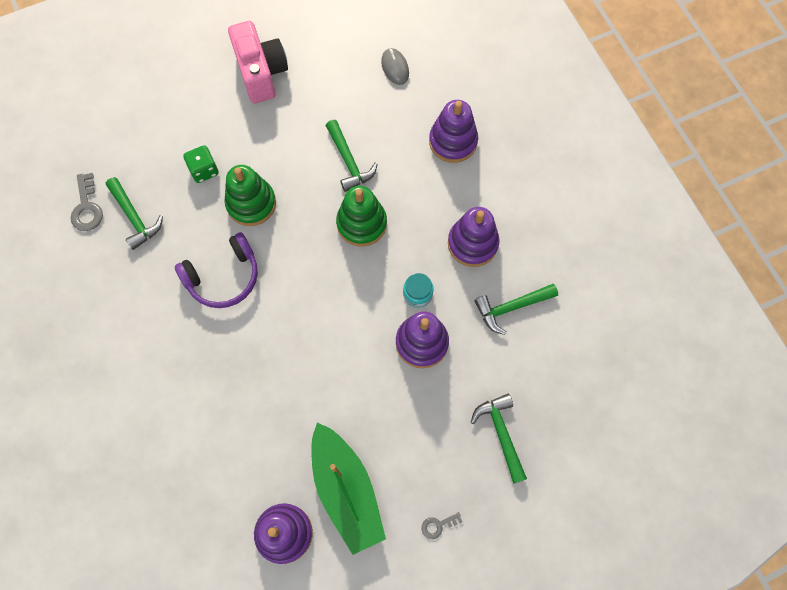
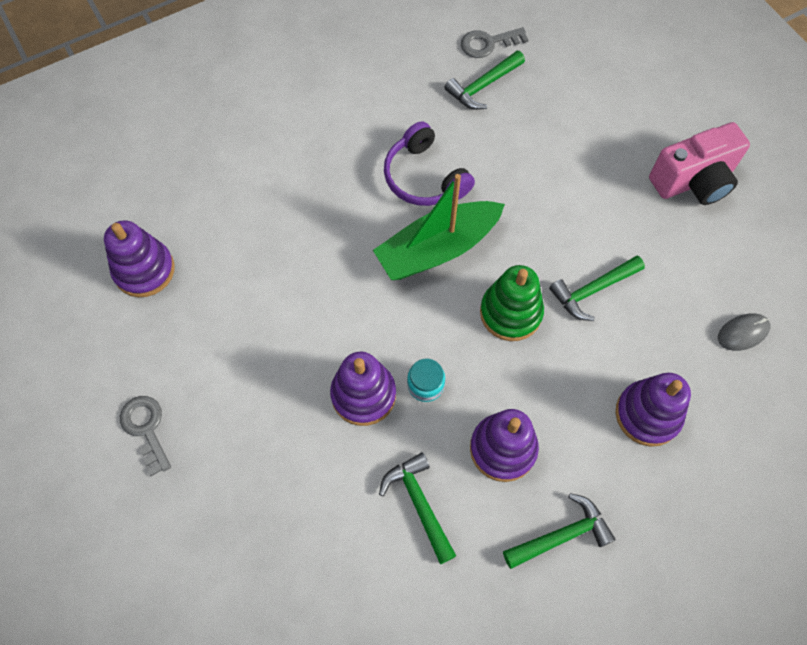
camera: 85 degrees right, 5 degrees down
(204, 170) = (551, 141): green dice -> none
(251, 203) = (518, 193): green stacking toy -> none
(346, 490) = (187, 327): green boat -> green boat (437, 249)
(438, 525) = (146, 428): grey key -> grey key, size x1.73
(501, 434) = (253, 497): green hammer -> green hammer (561, 535)

